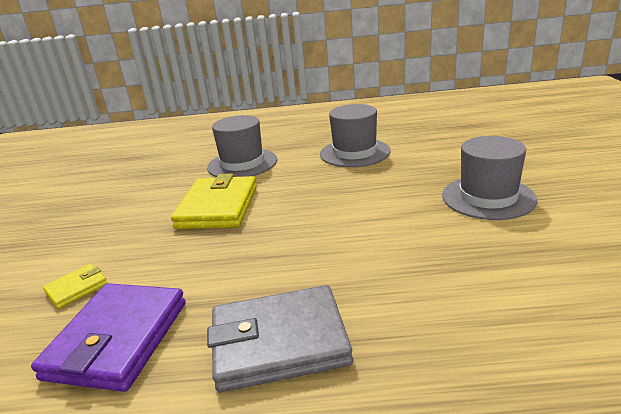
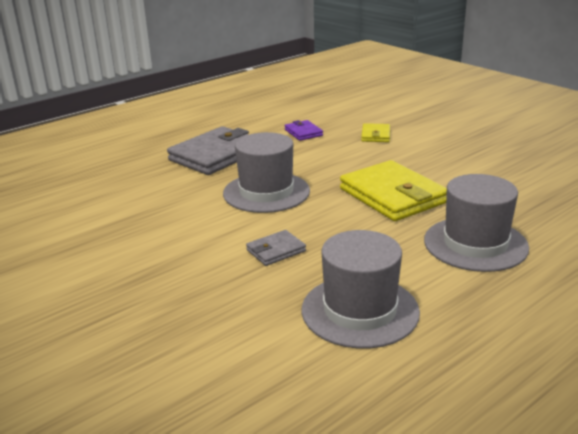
camera: 140 degrees right, 0 degrees up
(118, 339) = (303, 133): purple wallet -> purple wallet, size x0.48
(359, 193) = (276, 251): none -> grey wallet
(488, 197) = (129, 289): grey hat -> grey hat (266, 192)

